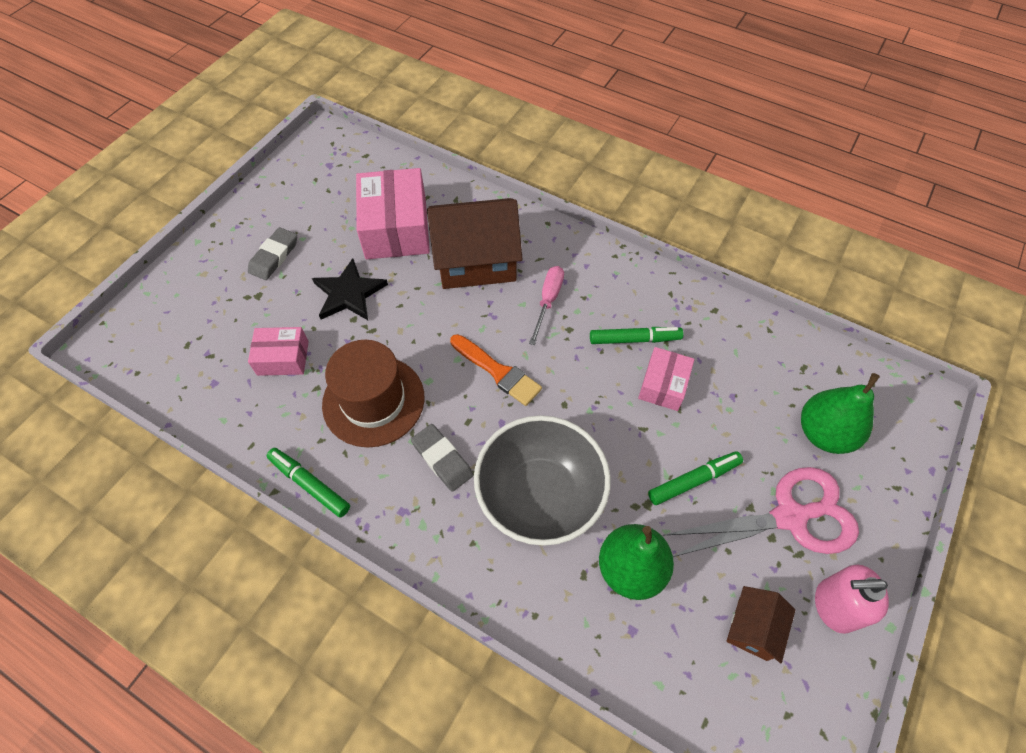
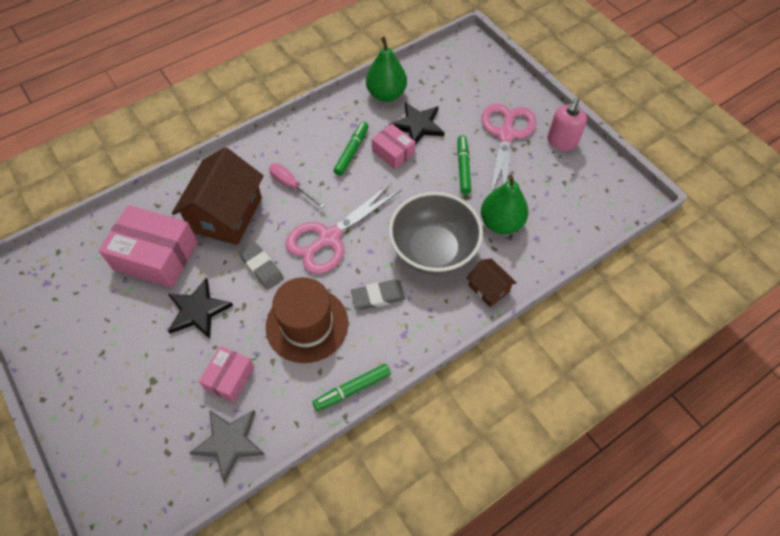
camera: 65 degrees left, 0 degrees up
(211, 392) = (229, 442): none -> grey star
(274, 256) = (119, 356): grey eraser -> grey eraser (261, 267)
(497, 372) = (329, 238): orange brush -> pink scissors
(726, 395) = (417, 125): none -> black star
(753, 628) = (558, 182): brown house -> brown house (489, 288)
(824, 433) = (466, 94): green pear -> green pear (386, 94)

